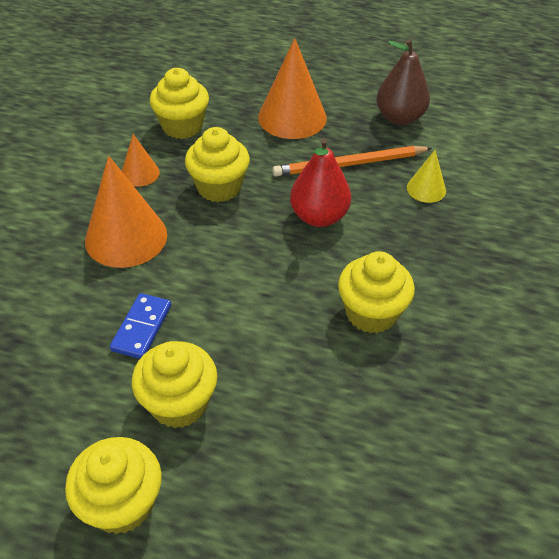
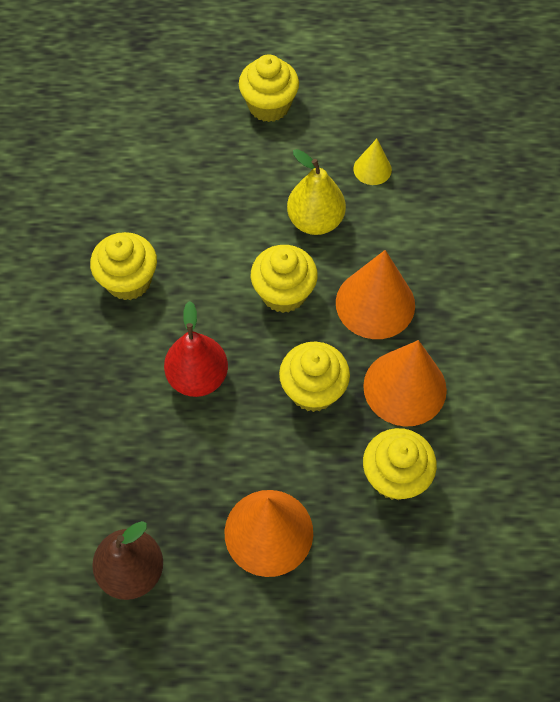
camera: 165 degrees right, 15 degrees up
(140, 173) = (404, 387): orange cone -> orange cone, size x1.93
(141, 328) = (315, 221): blue domino -> yellow pear
(179, 403) = (259, 172): yellow cupcake -> yellow cupcake (283, 293)
(349, 164) = (181, 464): orange pencil -> none
(426, 189) = (89, 448): yellow cone -> yellow cone (372, 169)

